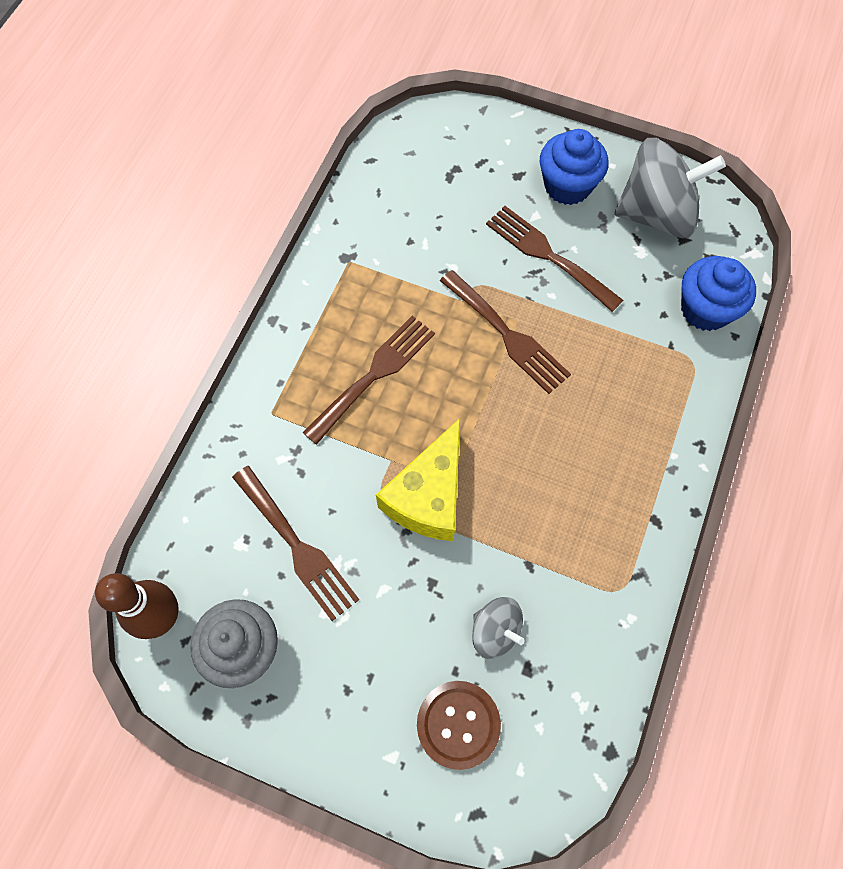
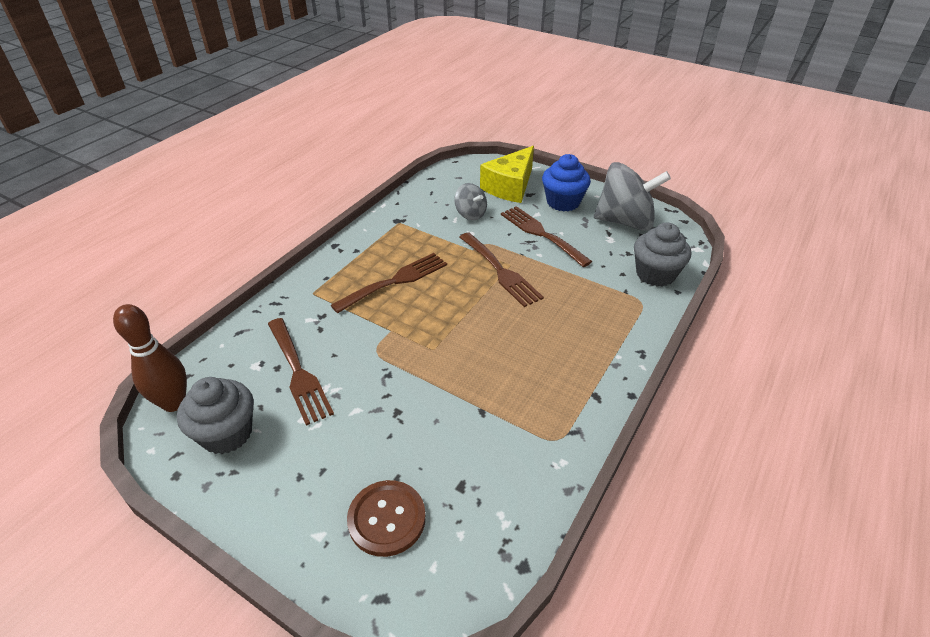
camera: 10 degrees right, 25 degrees down
(428, 496) = (412, 355): yellow cheese -> yellow cheese (510, 186)
(495, 631) = (440, 453): grey spinning top -> grey spinning top (470, 214)
(705, 309) = (655, 274): blue cupcake -> grey cupcake

